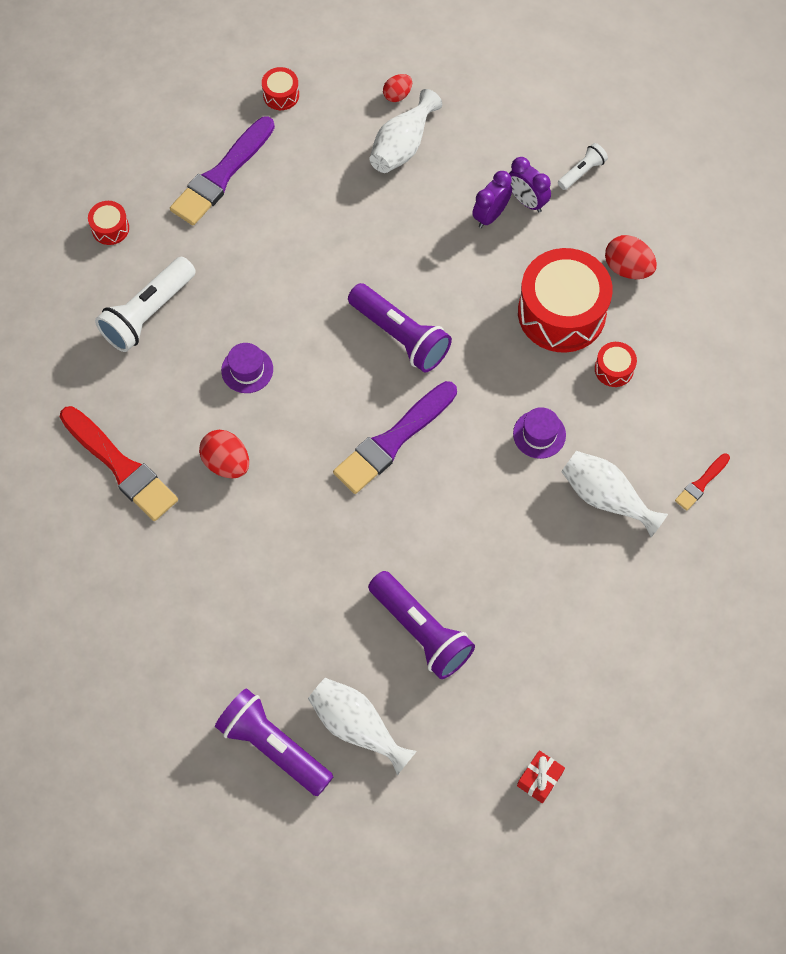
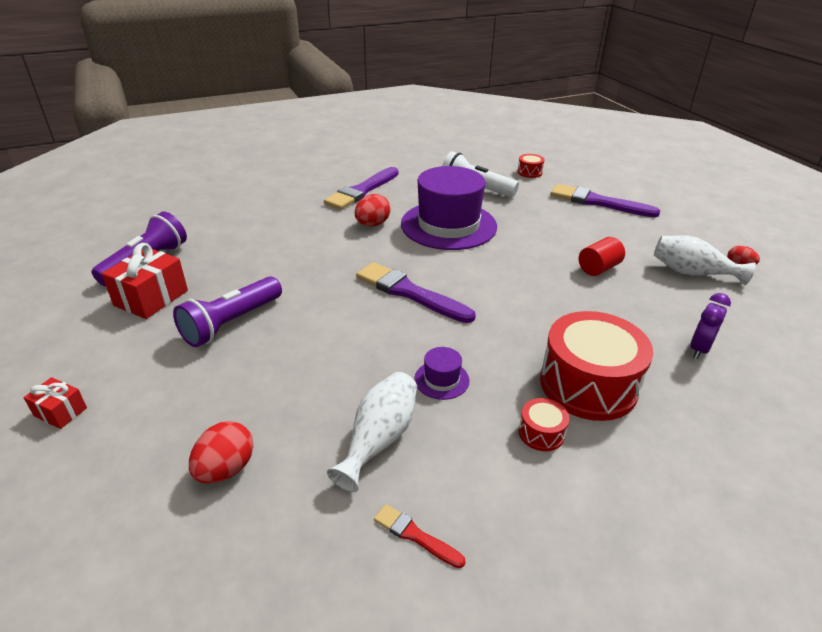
camera: 80 degrees right, 30 degrees down
(121, 466) = (362, 191): red brush -> purple brush
(247, 370) = (448, 225): purple hat -> purple hat, size x2.48
(281, 95) = (684, 217): red drum -> none
(357, 727) = (151, 298): white vase -> red gift
(378, 234) = (598, 268): none -> red cylinder
(400, 336) = (509, 288): purple flashlight -> none
(490, 215) = (664, 327): purple clock -> none
(582, 172) = (769, 386): white flashlight -> none
(627, 268) = (678, 435): red egg -> red egg (226, 469)

